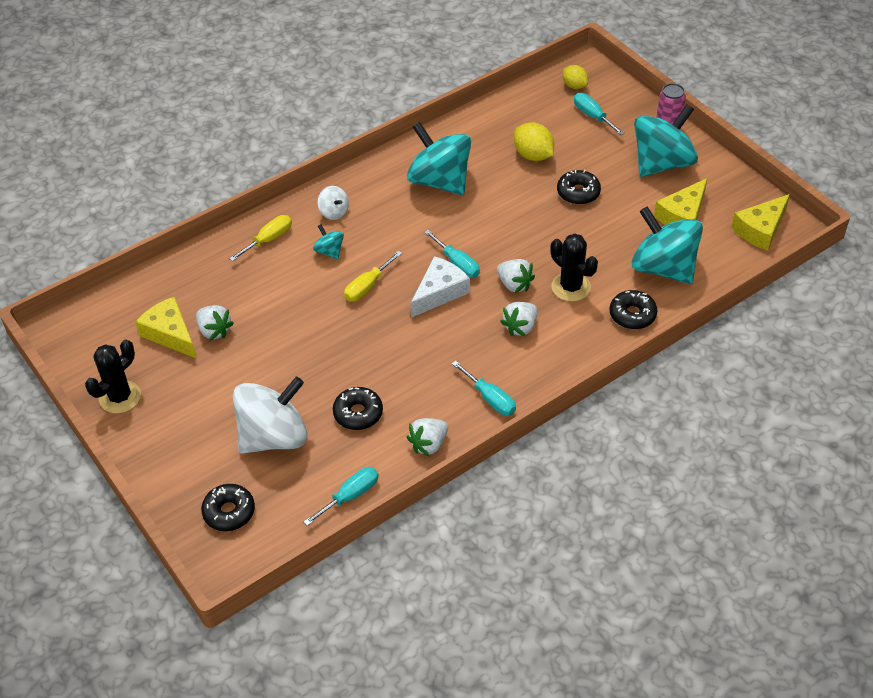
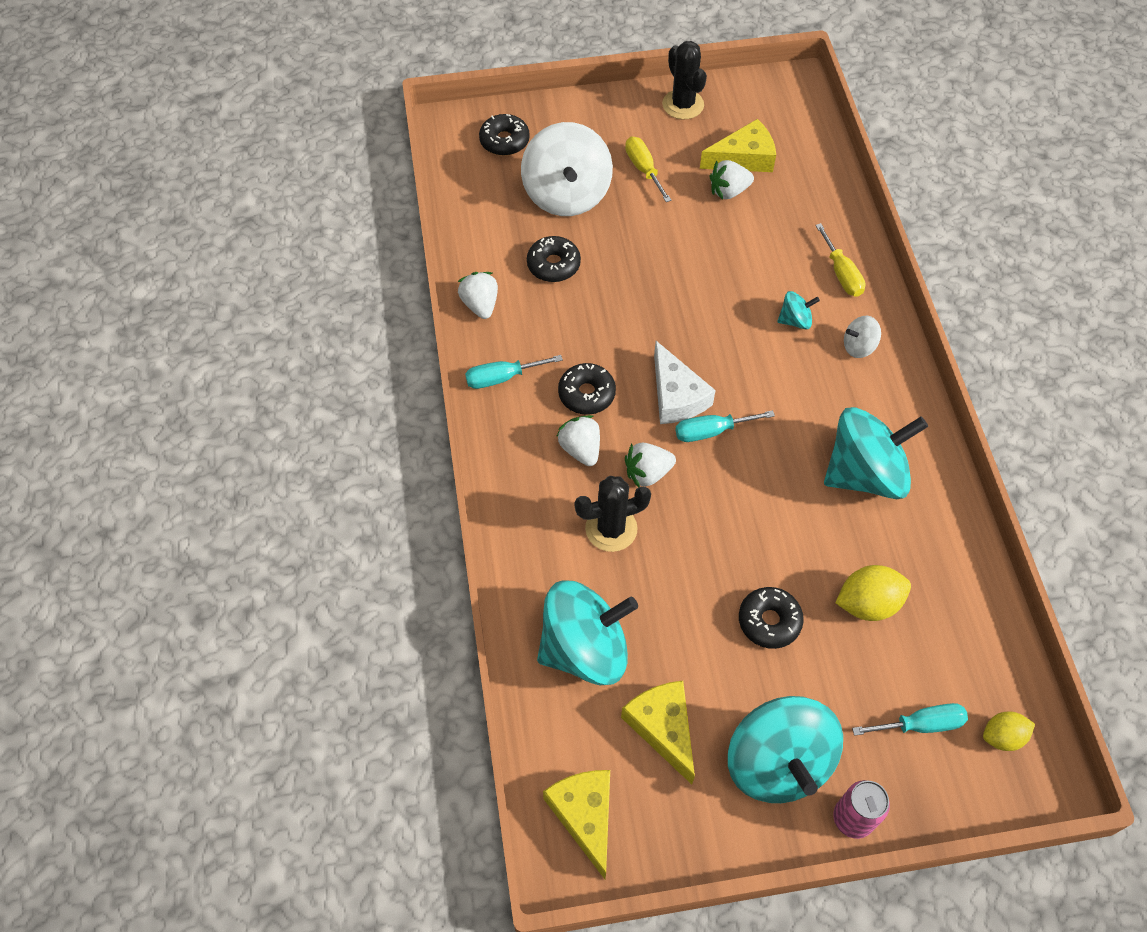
camera: 115 degrees right, 10 degrees up
(350, 496) = (463, 226): turquoise screwdriver -> none
(367, 286) = (721, 334): yellow screwdriver -> yellow screwdriver (643, 169)
(632, 315) = (532, 571): black donut -> black donut (586, 394)

